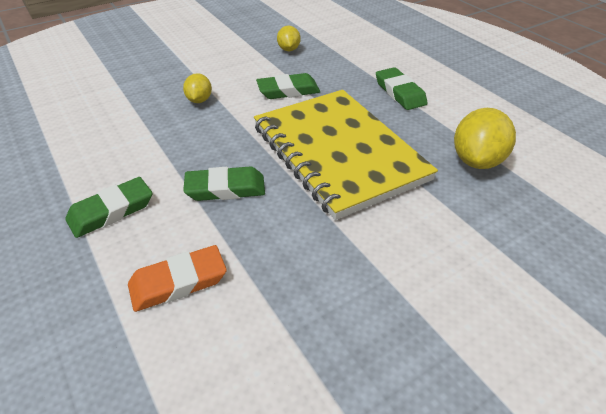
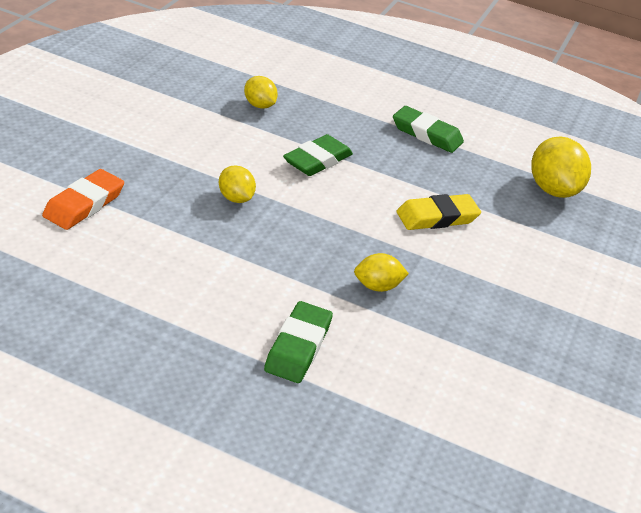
camera: 40 degrees left, 5 degrees down
(178, 282) = (435, 382): orange eraser -> orange eraser (84, 204)
(225, 188) = (377, 286): green eraser -> yellow lemon
(338, 152) = (437, 217): yellow notebook -> yellow eraser

